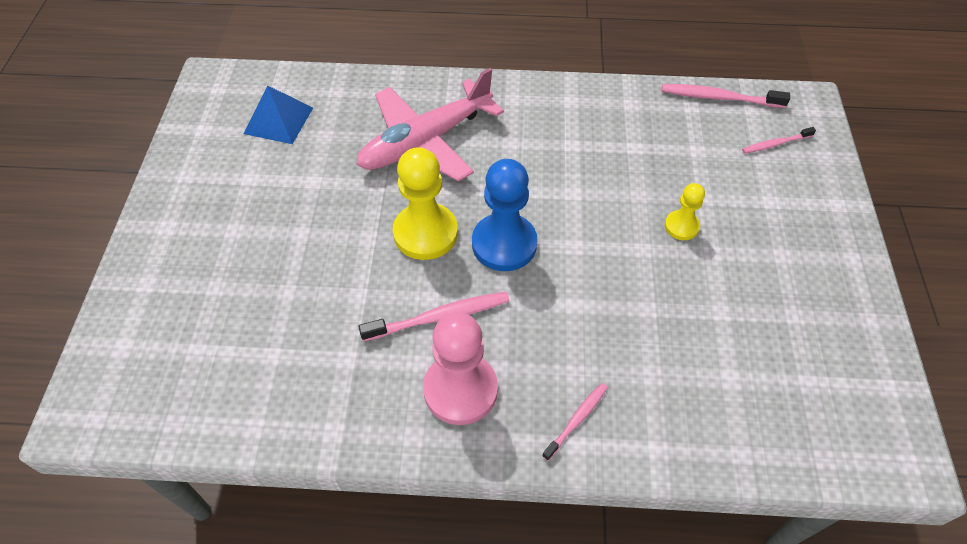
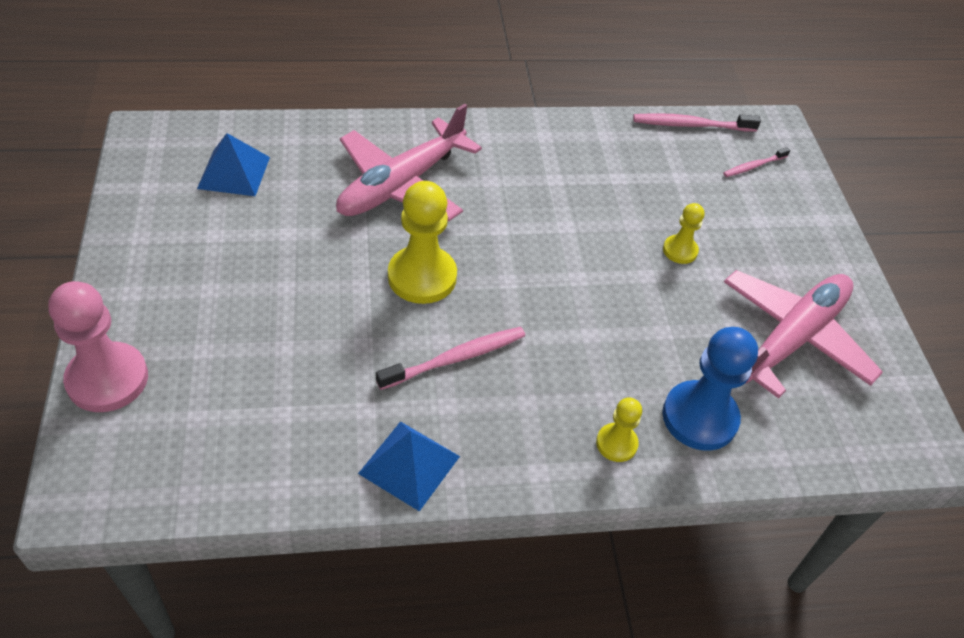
camera: 15 degrees left, 5 degrees down
(374, 418) = (409, 464): none -> blue pyramid
(460, 390) = (493, 427): pink pawn -> pink pawn (107, 379)
(504, 244) = (506, 281): blue pawn -> blue pawn (699, 417)
(577, 420) = (616, 443): pink toothbrush -> yellow pawn
(779, 328) = (792, 338): none -> pink plane

